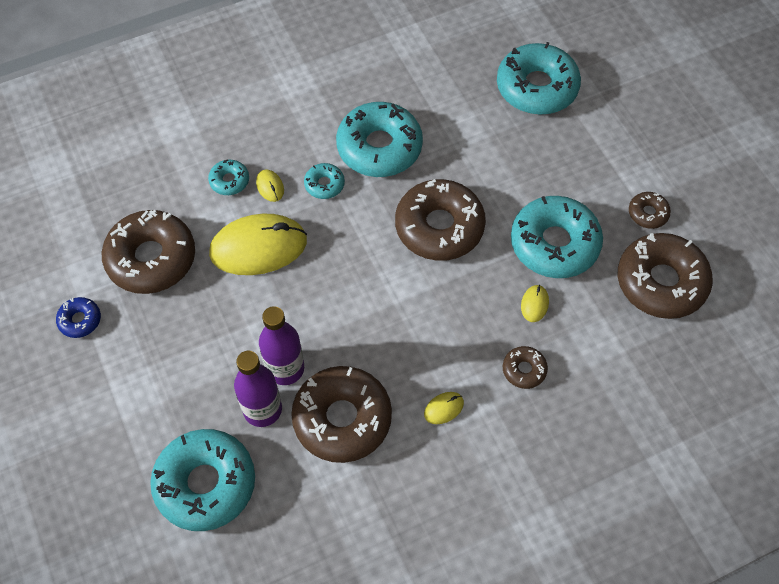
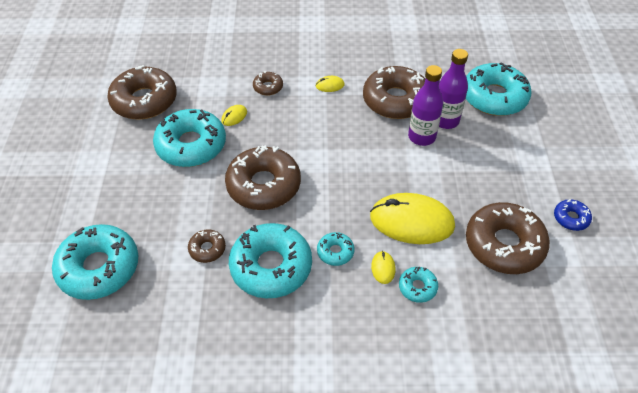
camera: 155 degrees left, 10 degrees down
(648, 213) = (111, 141): brown donut -> brown donut (207, 249)

